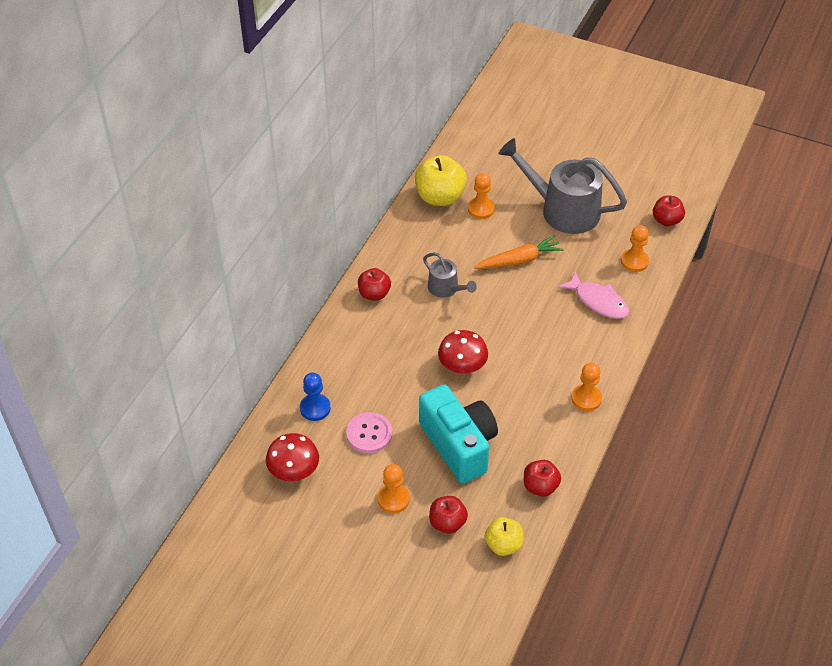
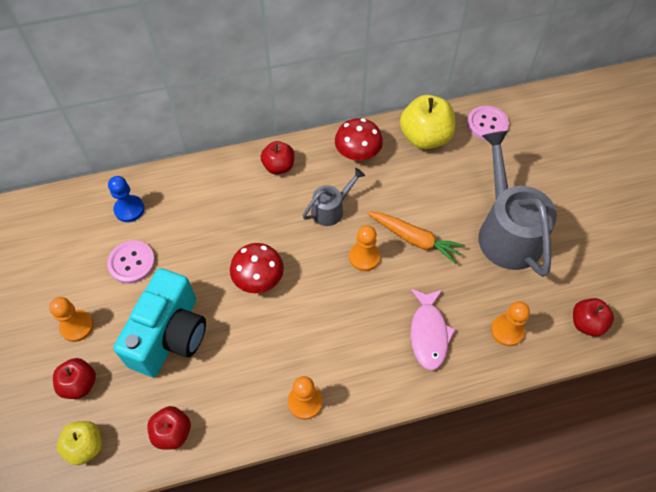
camera: 50 degrees right, 10 degrees up
(294, 470) = (57, 238): red mushroom -> red mushroom (358, 152)
(446, 288) = (331, 209): grey watering can -> grey watering can turned 135 degrees counterclockwise
(465, 157) = (487, 124): none -> pink button
(481, 209) = (442, 173): orange pawn -> orange pawn (364, 257)

